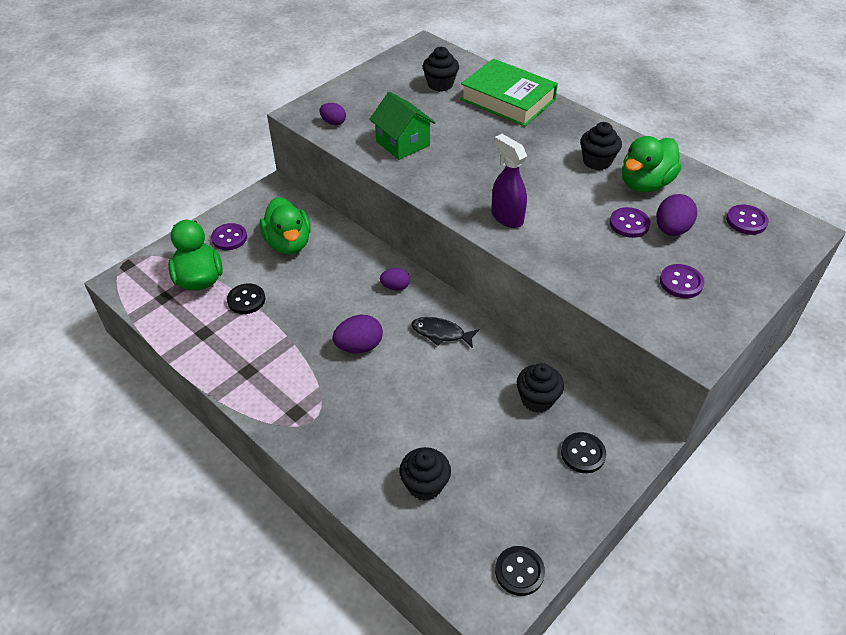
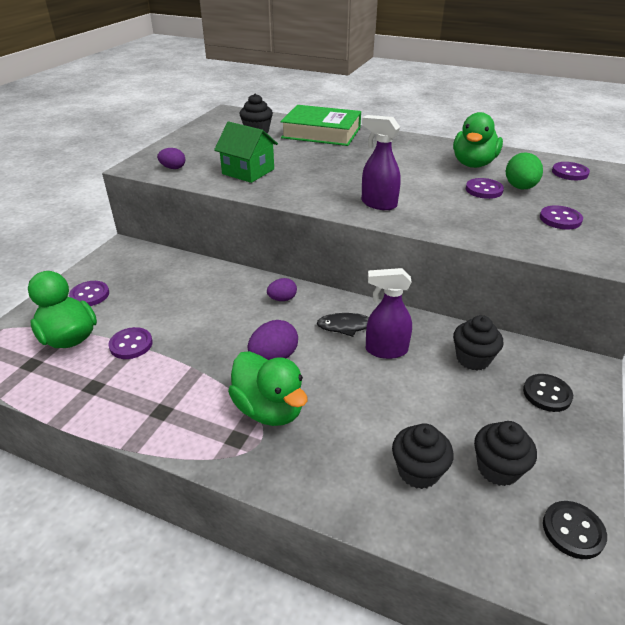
camera: 20 degrees left, 10 degrees down
(246, 300) = (131, 344): black button -> purple button
(288, 243) = (156, 287): green duck -> green duck (269, 409)
(461, 367) = (386, 350): none -> purple spray bottle
(597, 161) = (424, 157): black cupcake -> black cupcake (498, 468)
(671, 230) = (520, 188): purple egg -> green egg

